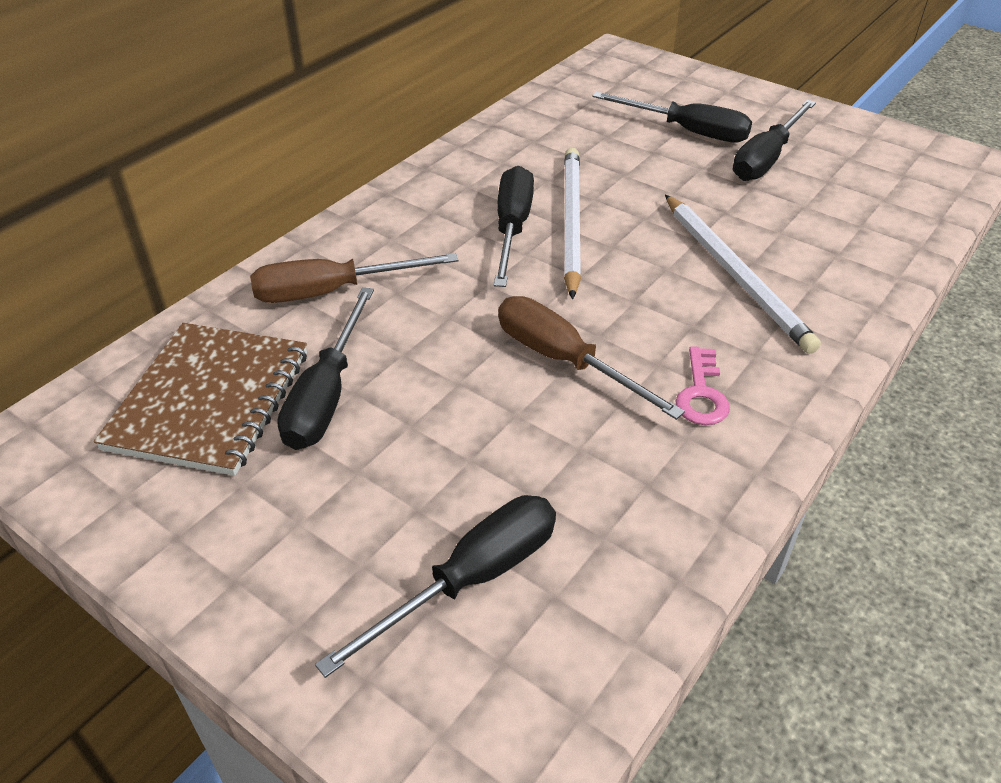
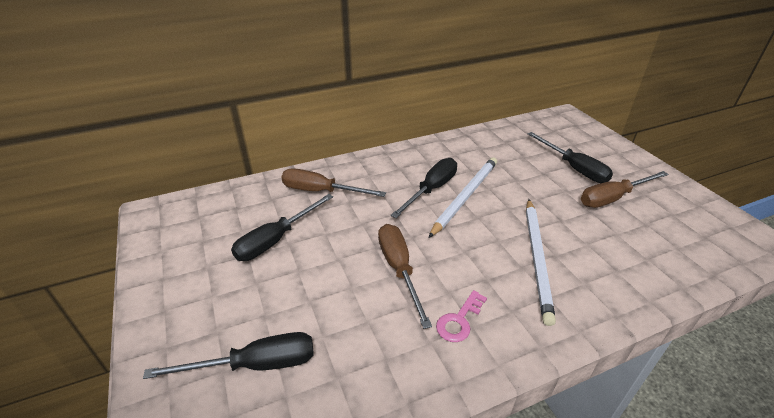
camera: 30 degrees right, 5 degrees down
(209, 400) = (228, 222): brown notebook -> none
(766, 158) = (613, 198): black screwdriver -> brown screwdriver

